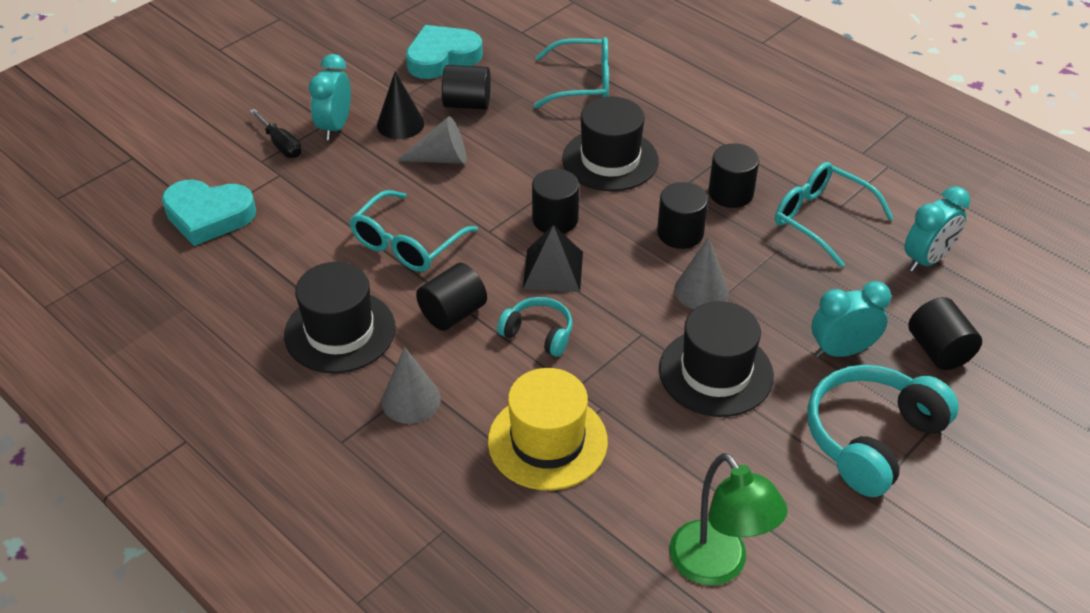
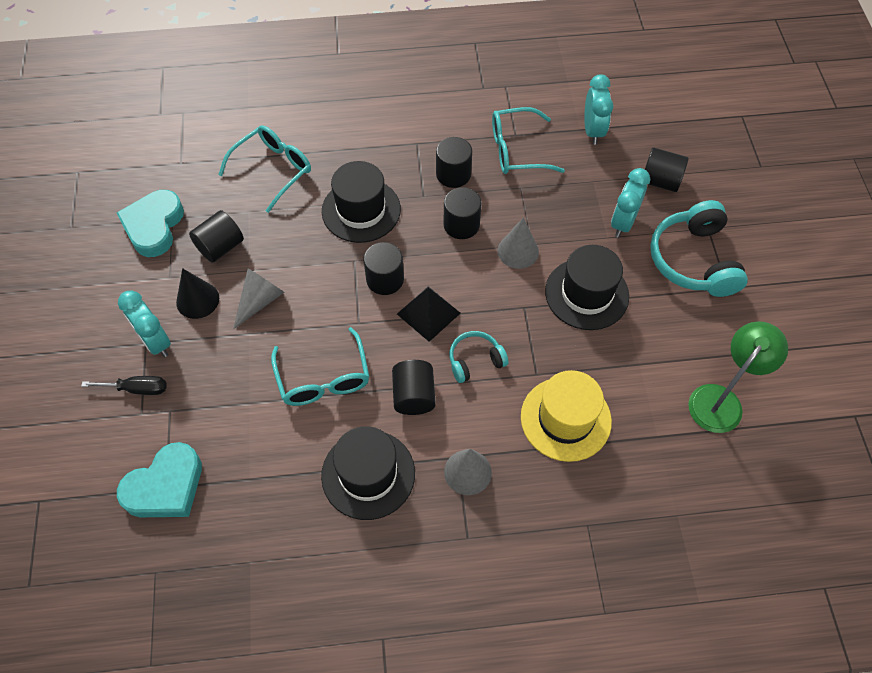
camera: 50 degrees left, 15 degrees up
(717, 566) = (721, 400): green lamp -> green lamp turned 60 degrees counterclockwise

